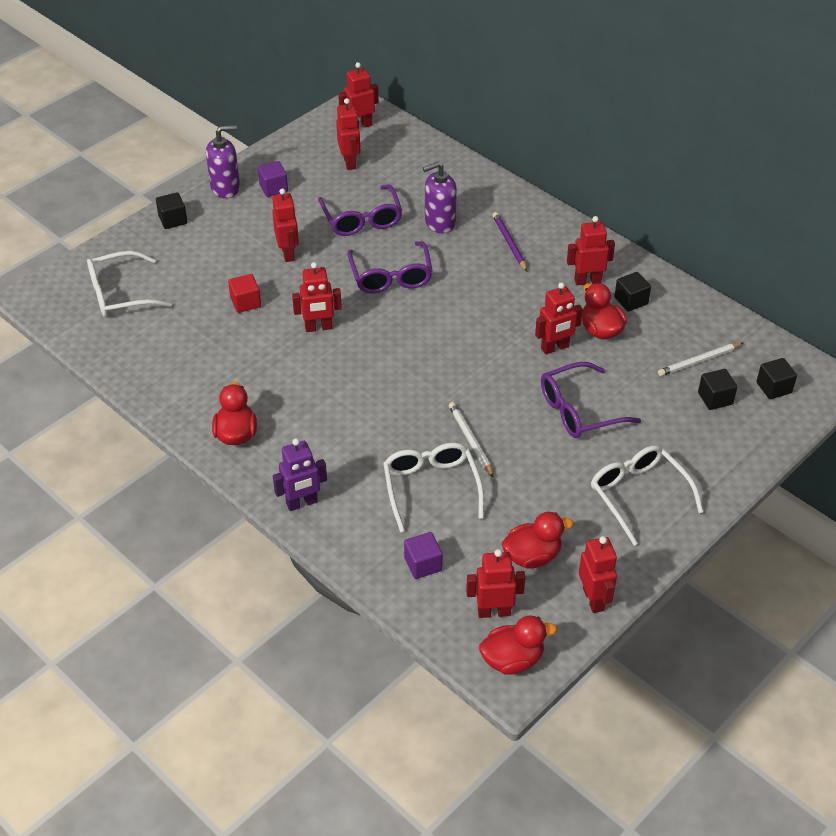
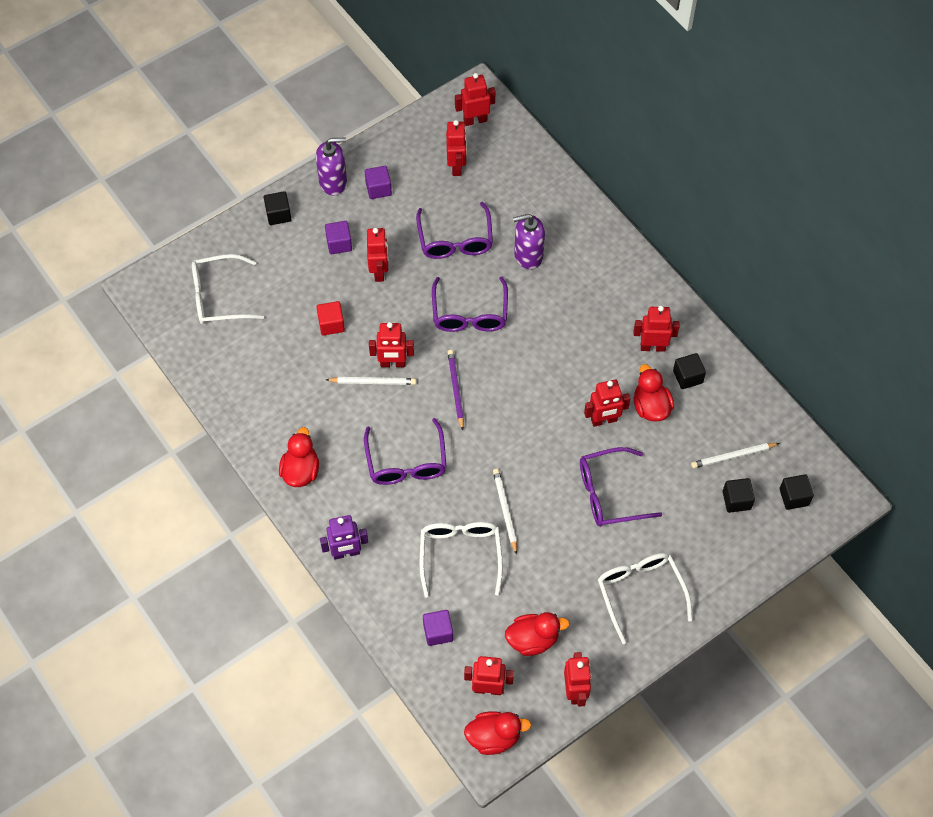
camera: 10 degrees right, 15 degrees up
(241, 236) = (339, 244): none -> purple cube
(300, 346) = (372, 382): none -> white pencil
(352, 411) = (406, 462): none -> purple glasses
(509, 243) = (589, 290): purple pencil -> purple pencil (456, 390)

